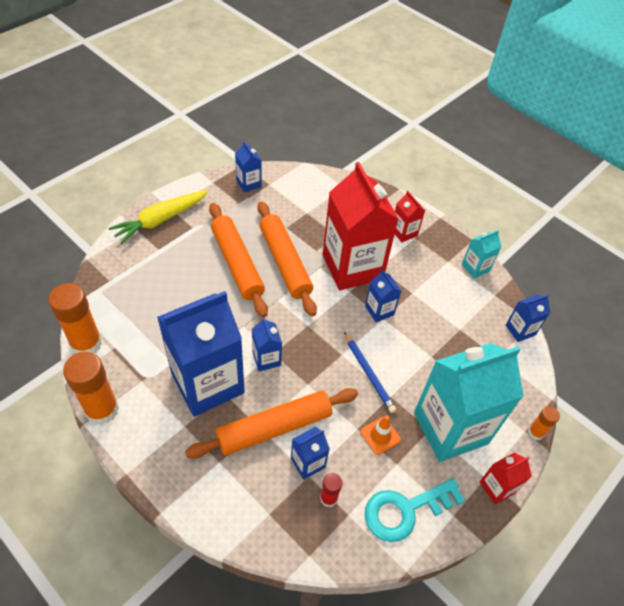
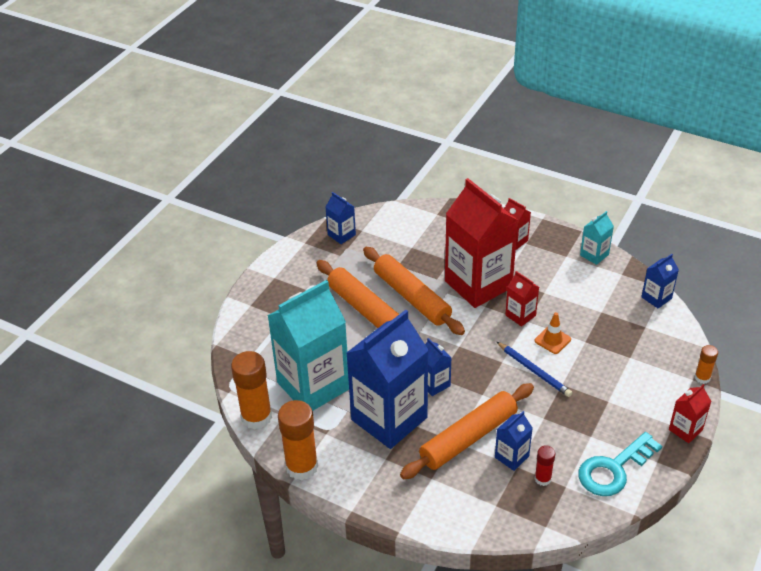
camera: 10 degrees left, 10 degrees down
(161, 220) = (271, 291): yellow carrot -> none
(379, 310) = (520, 315): blue carton -> red carton
(380, 435) = (566, 418): orange traffic cone -> orange traffic cone (552, 340)
(450, 428) = (626, 395): turquoise carton -> turquoise carton (313, 386)

